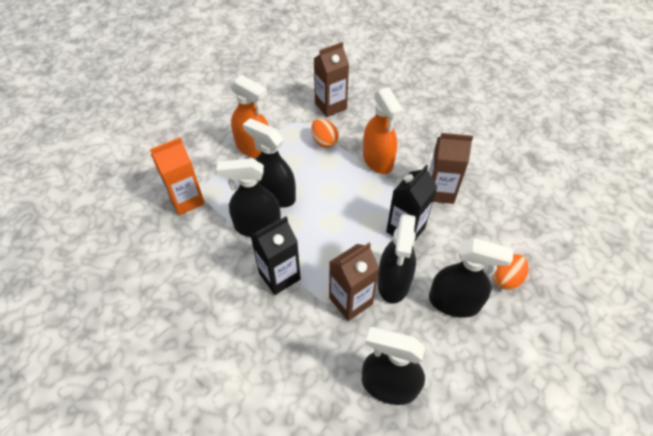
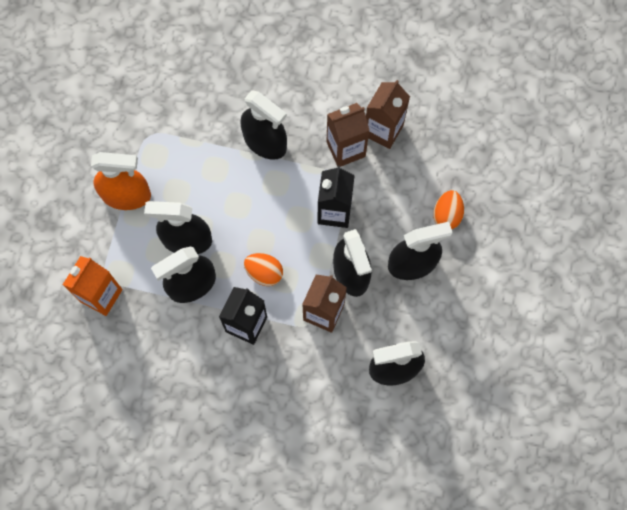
camera: 30 degrees left, 20 degrees up
(324, 141) = (195, 147): orange egg -> orange egg (264, 273)
(330, 106) = (173, 93): brown carton -> brown carton (383, 130)
(378, 160) = (265, 142): orange spray bottle -> black spray bottle

